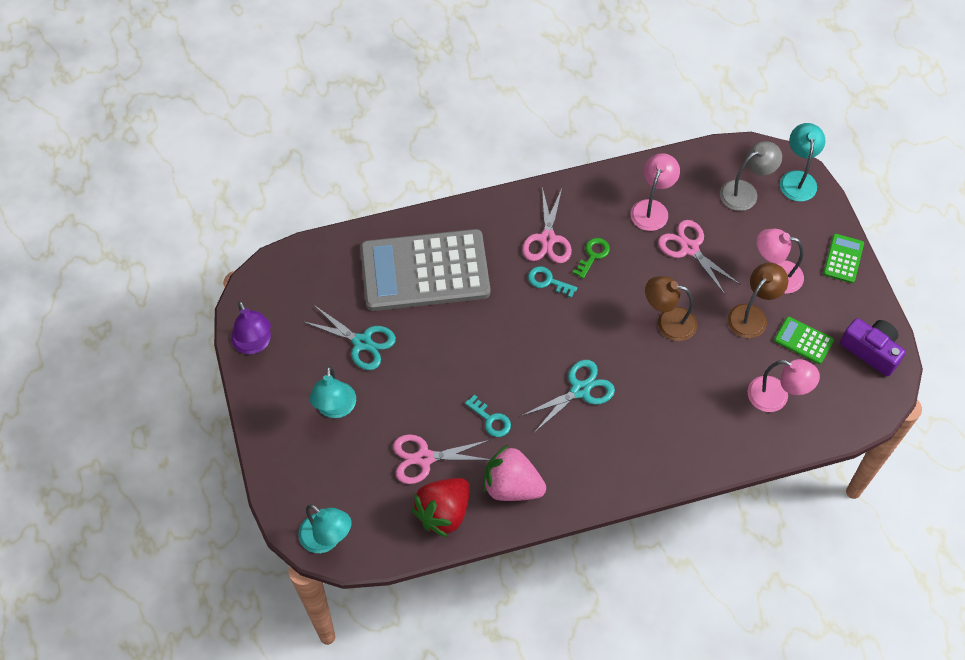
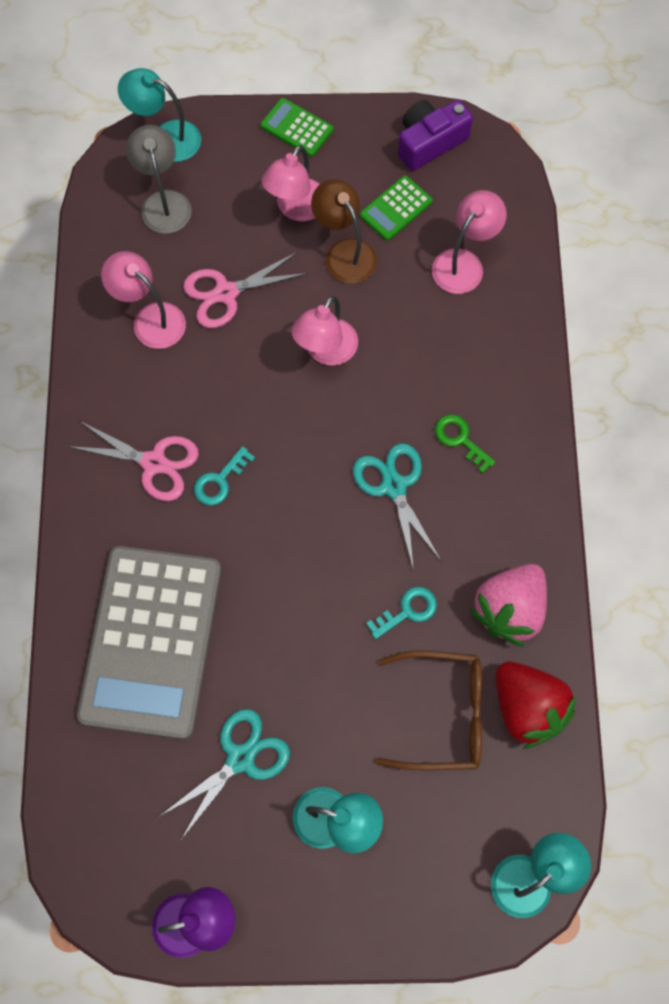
camera: 75 degrees left, 10 degrees up
(424, 458) = (442, 714): pink scissors -> brown glasses
(593, 255) = (198, 412): green key -> green key (460, 439)
(668, 322) = (326, 352): brown lamp -> pink lamp

